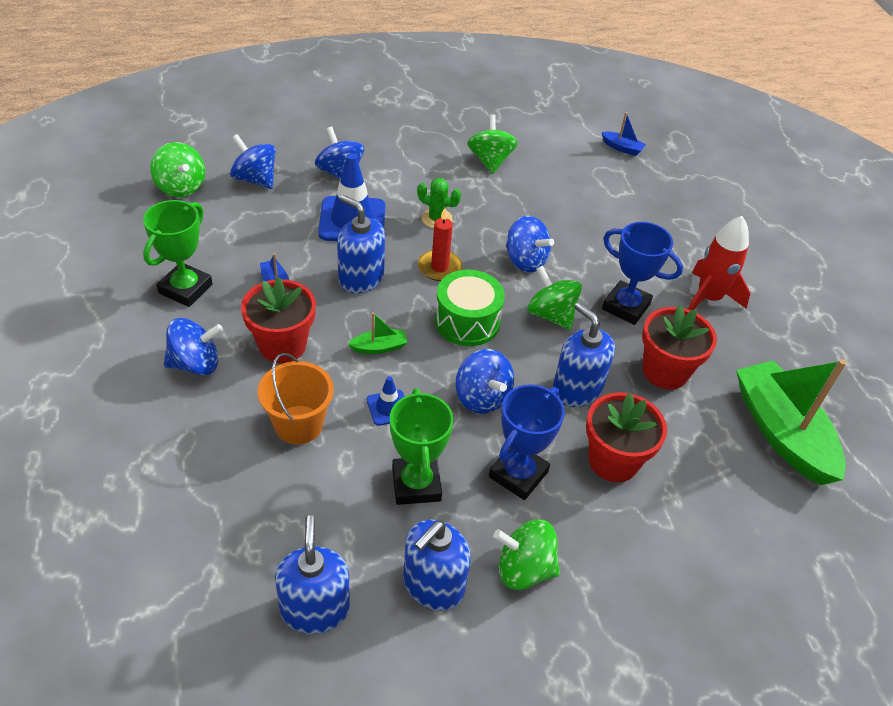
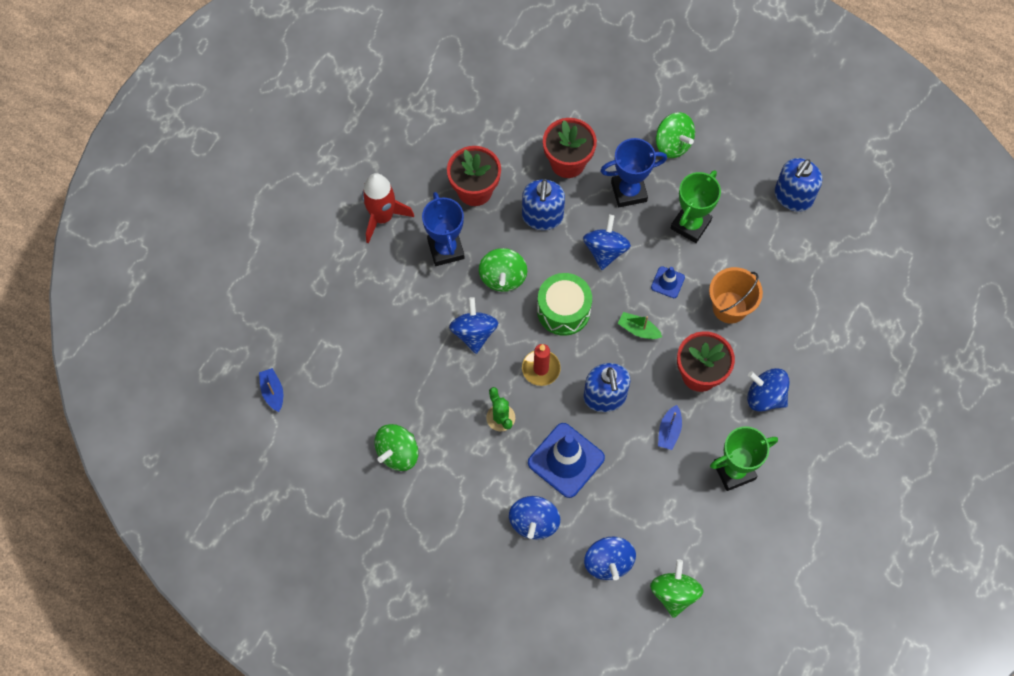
camera: 135 degrees left, 20 degrees up
(433, 585) = (725, 168): blue soap dispenser -> none
(781, 432) = (452, 111): green boat -> none

